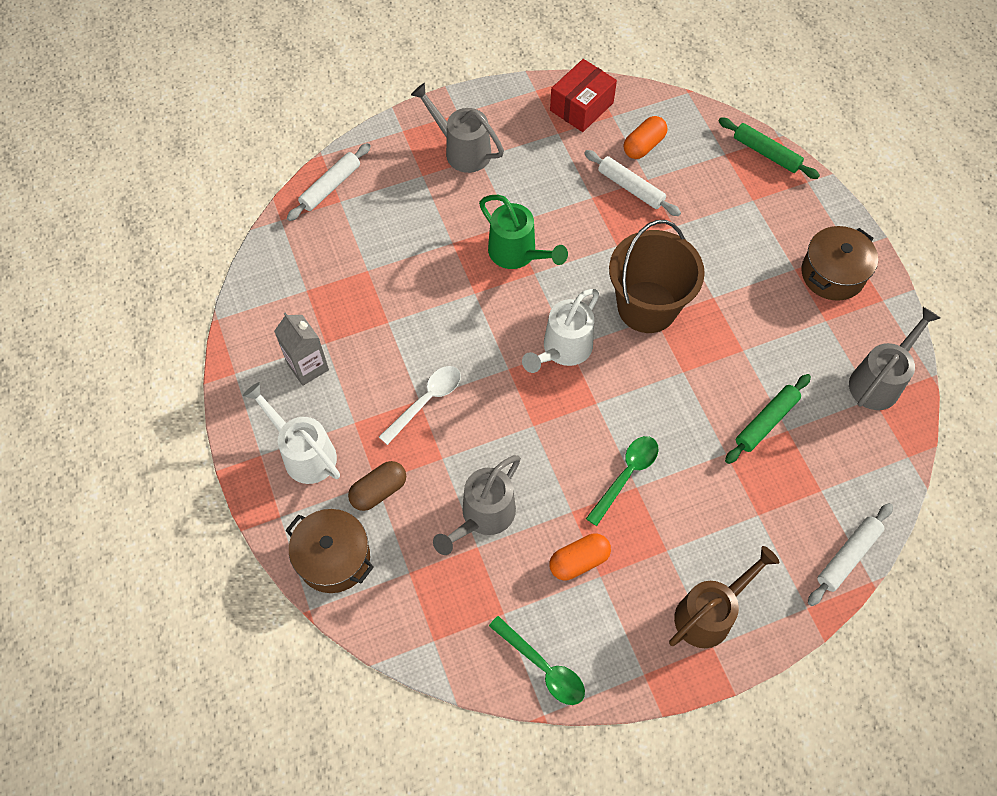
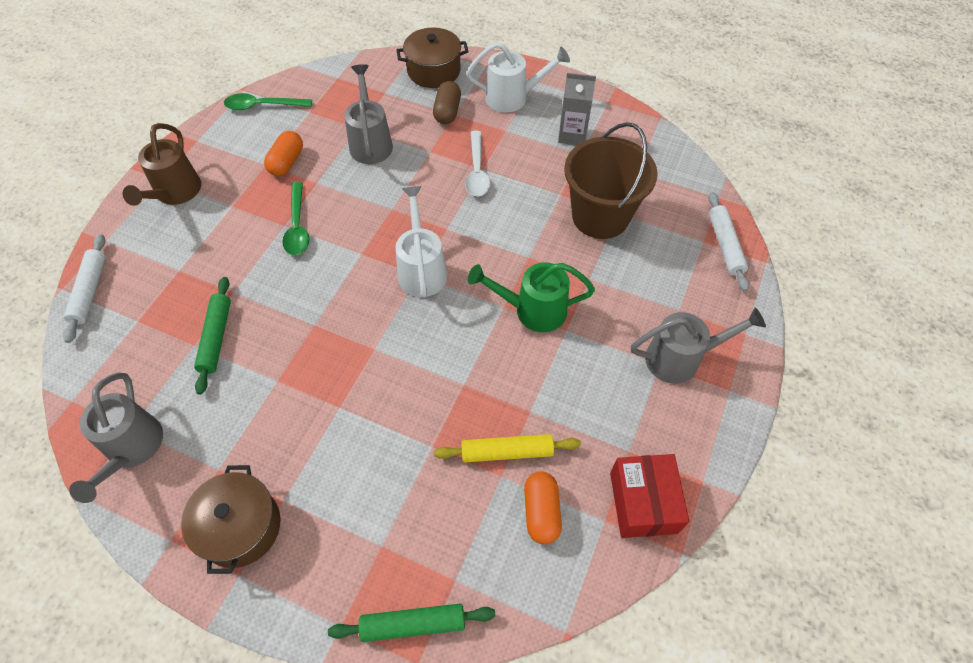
camera: 135 degrees right, 5 degrees down
(631, 188) = (507, 452): white rolling pin -> yellow rolling pin
(647, 307) = (388, 352): brown bucket -> brown bucket (600, 216)

